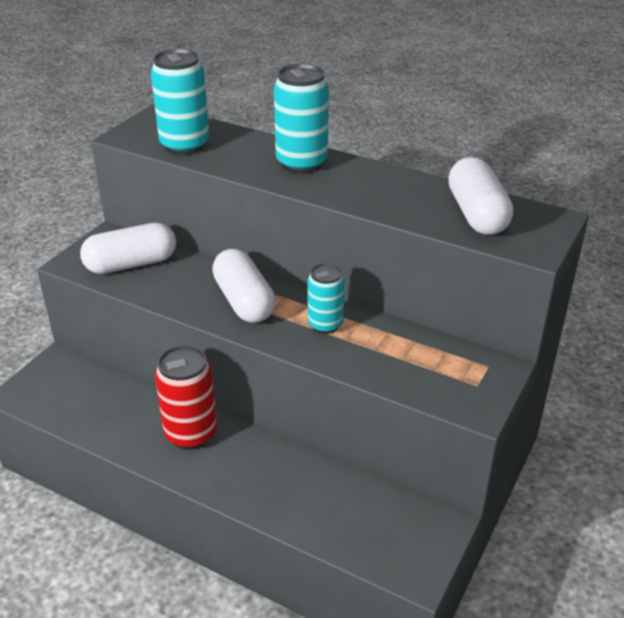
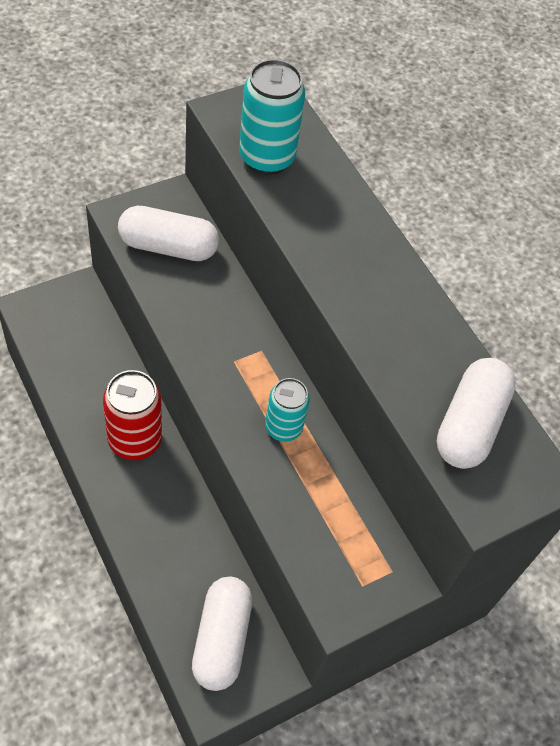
camera: 25 degrees right, 20 degrees up
(244, 301) = (233, 354): white capsule -> white capsule (221, 639)
(301, 163) = (358, 248): turquoise can -> none

